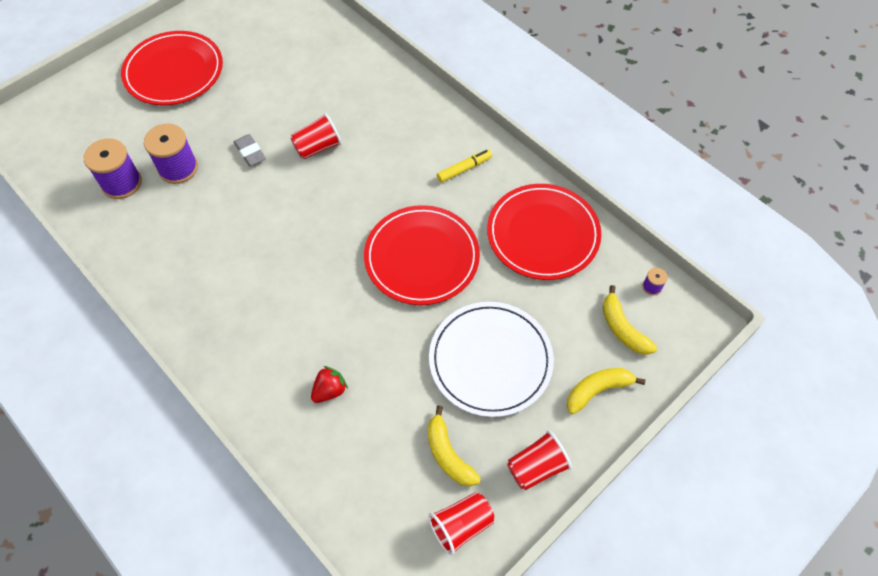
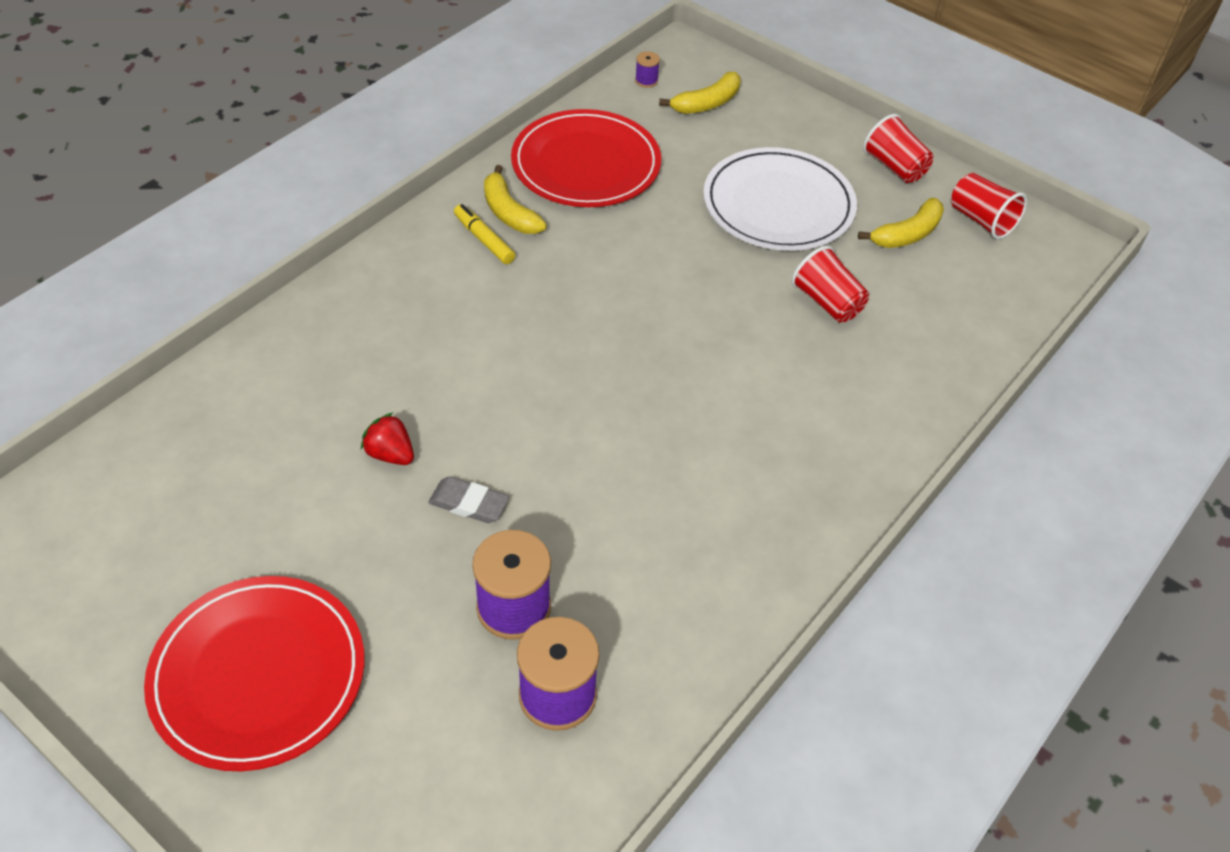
camera: 100 degrees left, 10 degrees down
(250, 152) = (469, 503): grey eraser -> grey eraser turned 60 degrees clockwise
(318, 147) = (452, 411): red cup -> red cup (827, 302)
(329, 390) = (866, 346): red strawberry -> red strawberry (390, 454)
(422, 257) = (643, 273): red plate -> none
(597, 390) = (789, 123): yellow banana -> yellow banana (509, 212)

